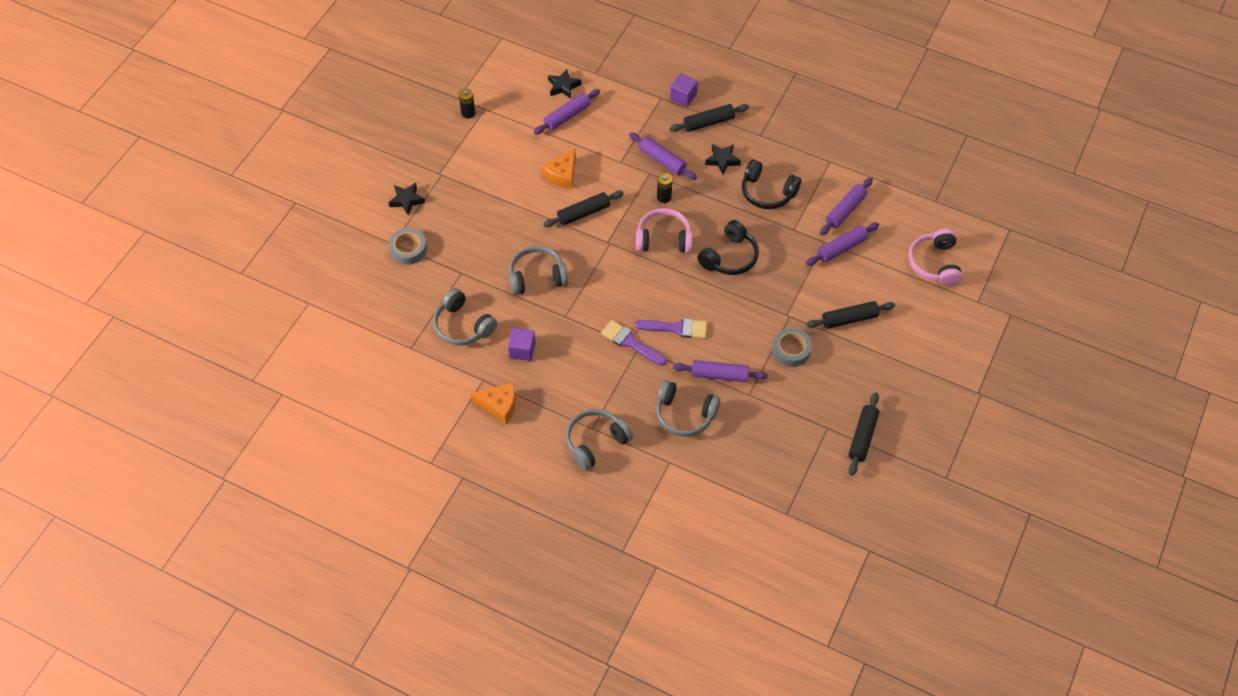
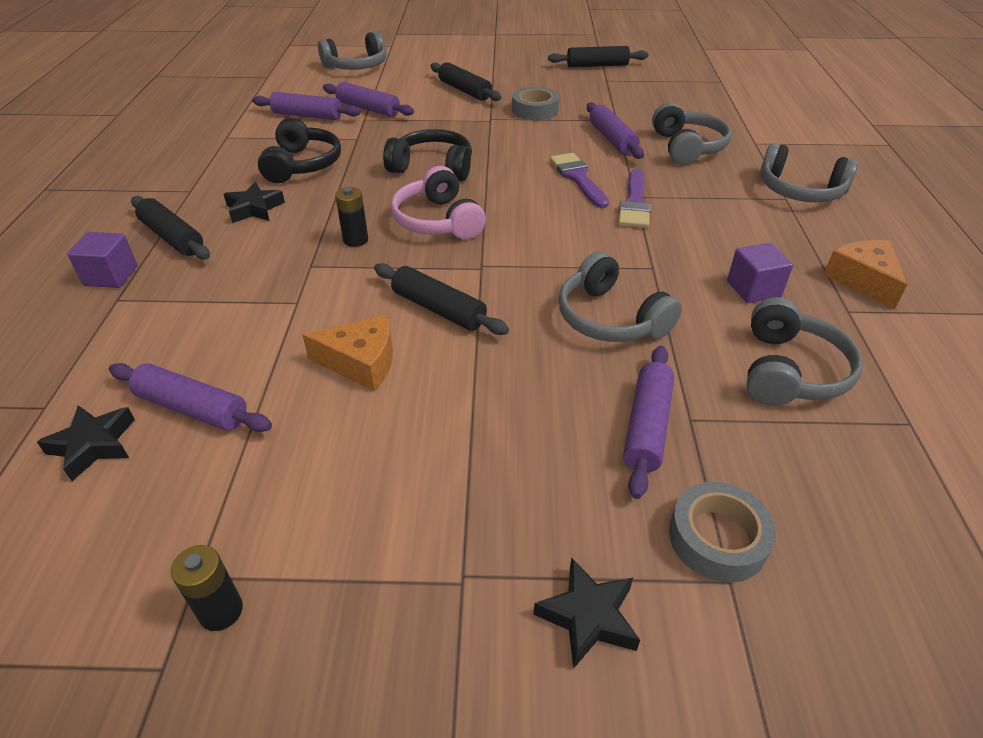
camera: 115 degrees left, 15 degrees down
(662, 160) = (276, 260): purple rolling pin -> purple rolling pin (647, 426)
(934, 263) = (357, 66): pink headphones -> grey headphones

